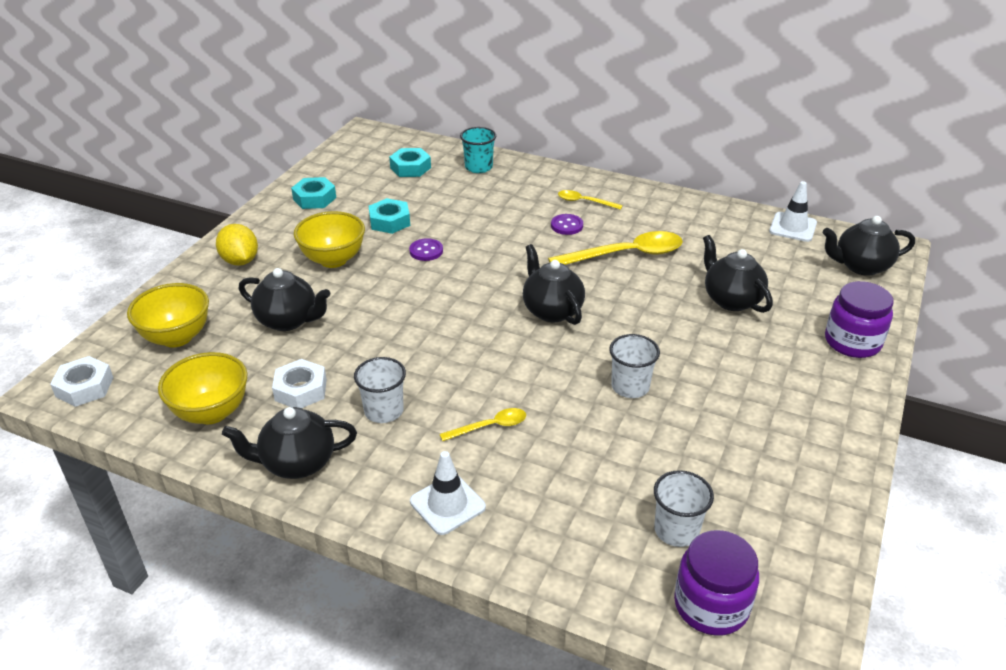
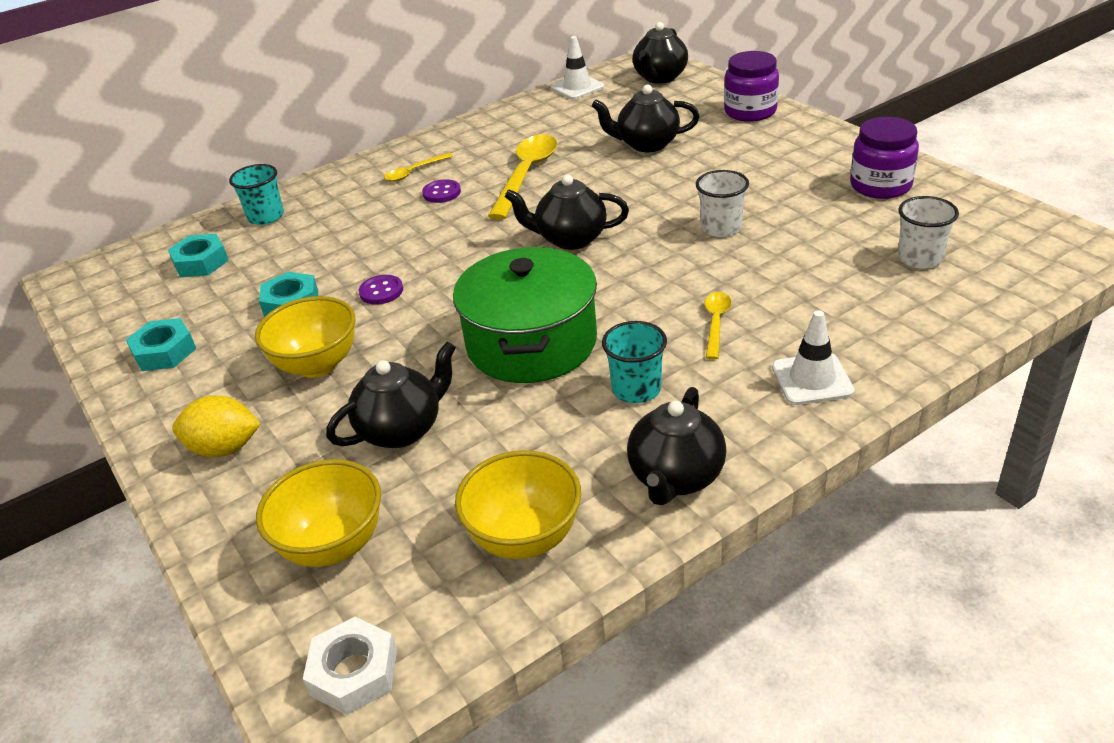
camera: 55 degrees left, 0 degrees up
(300, 390) = (547, 447): white nut -> none
(384, 411) = (636, 389): white cup -> turquoise cup
(408, 341) = (531, 343): none -> green pot
(711, 605) = (1013, 267): purple jar -> purple jar (880, 185)

